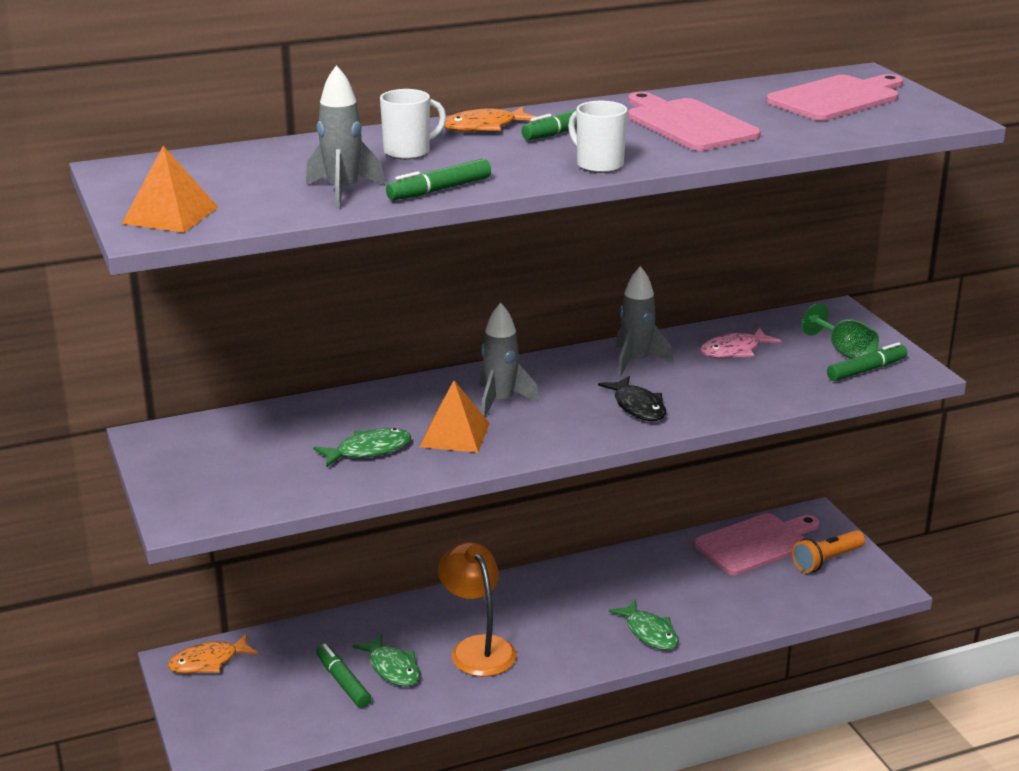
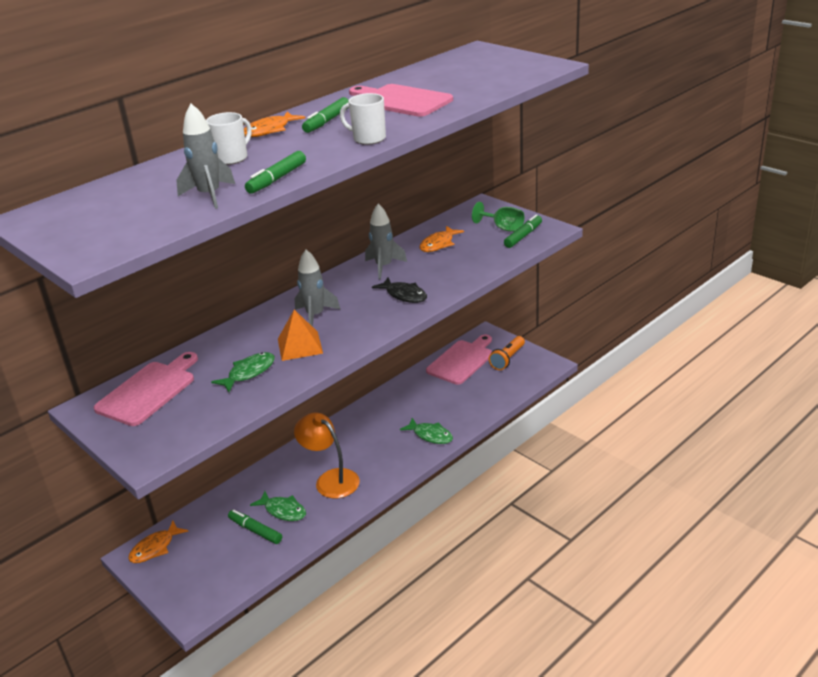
camera: 20 degrees left, 5 degrees up
(170, 215) = (94, 242): orange pyramid -> none
(734, 351) = (438, 244): pink fish -> orange fish
(836, 98) = (476, 66): pink cutting board -> pink cutting board (148, 391)

